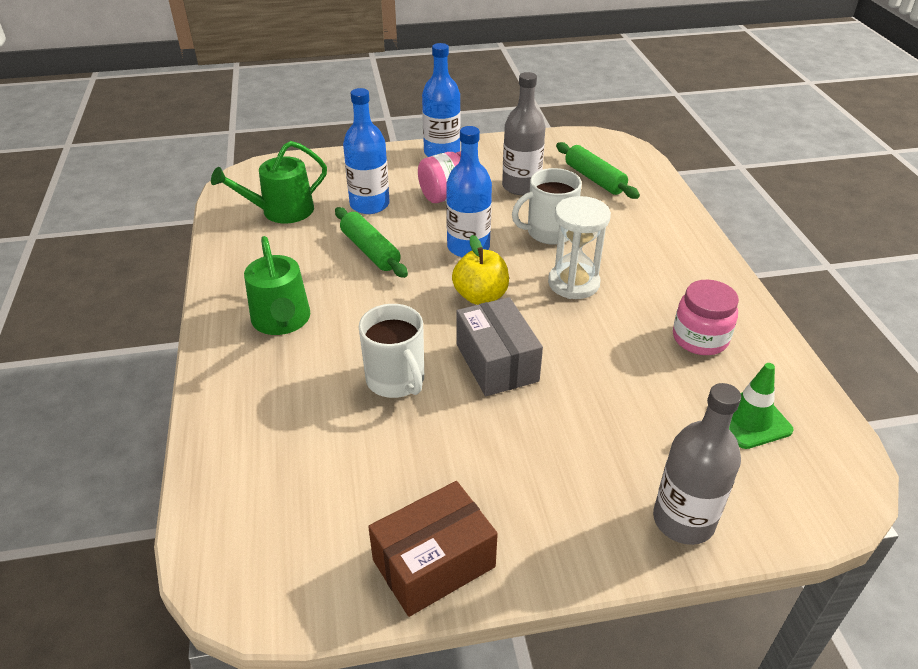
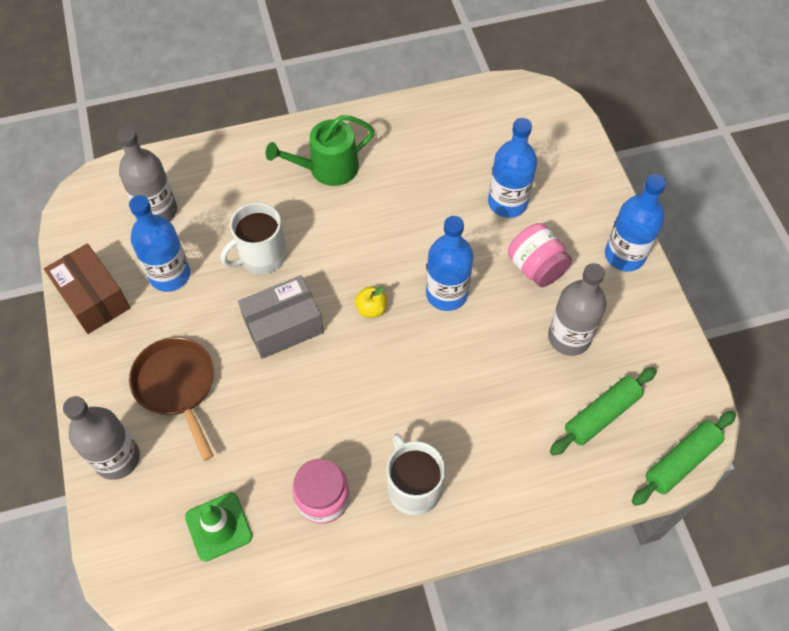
camera: 85 degrees right, 20 degrees up
(281, 211) = (484, 135): green watering can -> none
(295, 488) = (157, 211): none -> grey bottle
(370, 250) = (430, 214): green rolling pin -> green rolling pin (681, 461)
(408, 471) = (170, 275): none -> blue bottle
(480, 296) = (371, 309): yellow apple -> yellow apple, size x0.62
(549, 232) = (483, 366): white mug -> white mug (413, 488)
(573, 283) = (398, 388): white hourglass -> none
(577, 460) = (177, 386): none -> brown pan

